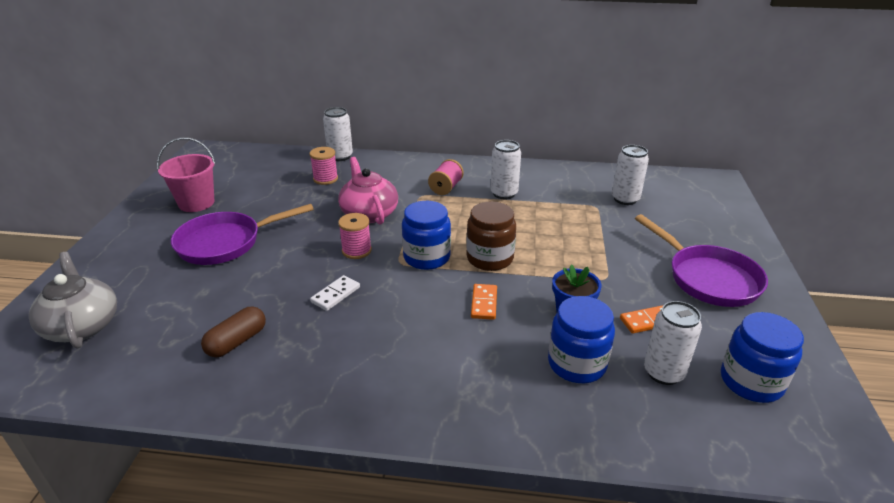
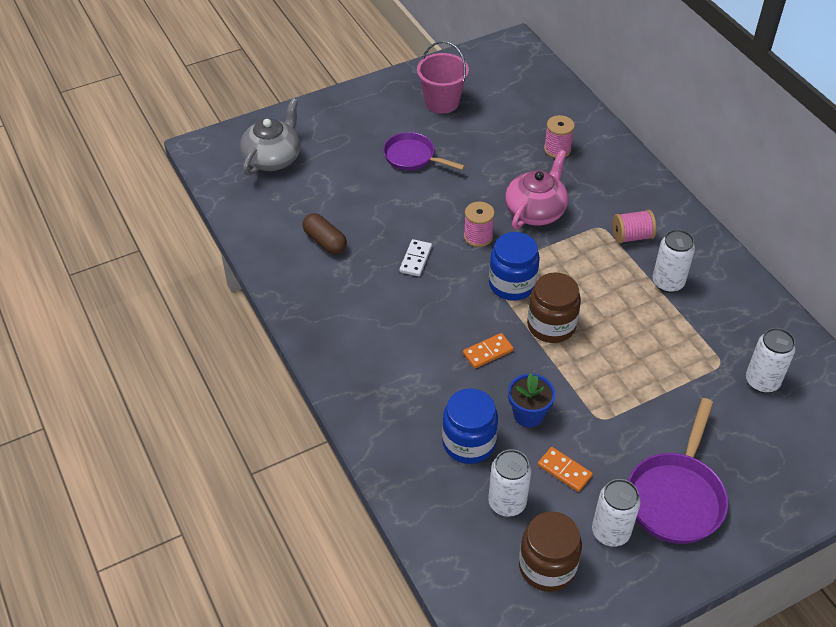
camera: 55 degrees right, 15 degrees up
(225, 243) = (412, 157): purple pan -> purple pan, size x0.66
(237, 342) = (325, 241): brown capsule -> brown capsule turned 45 degrees clockwise
(336, 295) = (416, 259): white domino -> white domino turned 75 degrees counterclockwise
(340, 156) = (604, 133): white can -> white can (610, 532)
(751, 382) = (547, 566): blue jar -> brown jar

